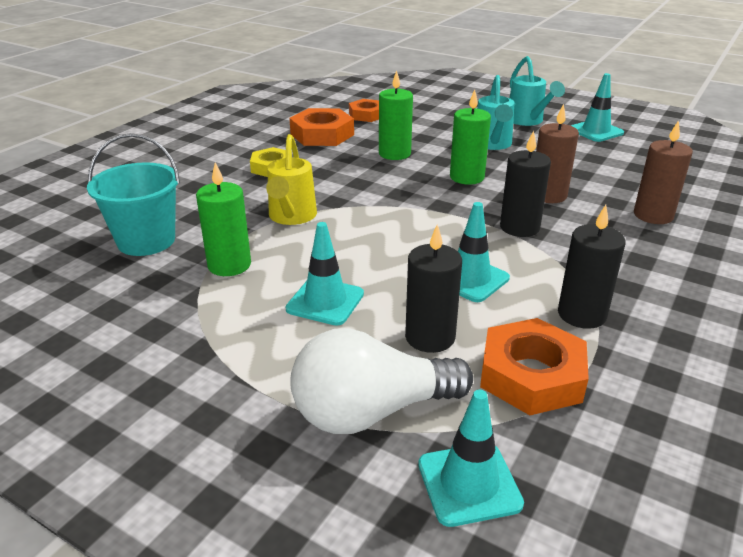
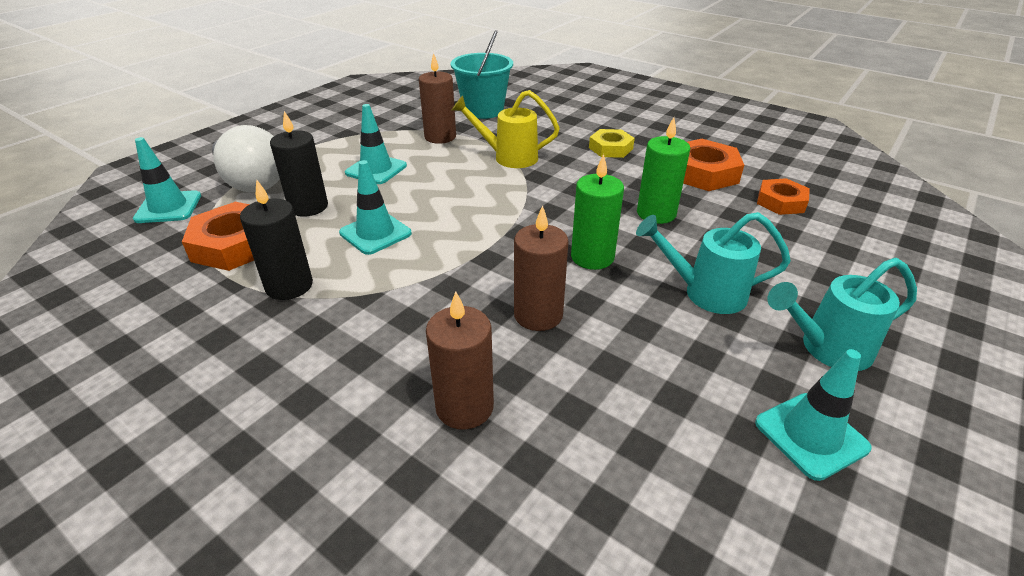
camera: 95 degrees right, 5 degrees up
(229, 265) = (440, 137): green candle -> brown candle
(371, 412) = (251, 181): white light bulb -> white light bulb turned 150 degrees clockwise
(519, 227) = (460, 277): black candle -> none

